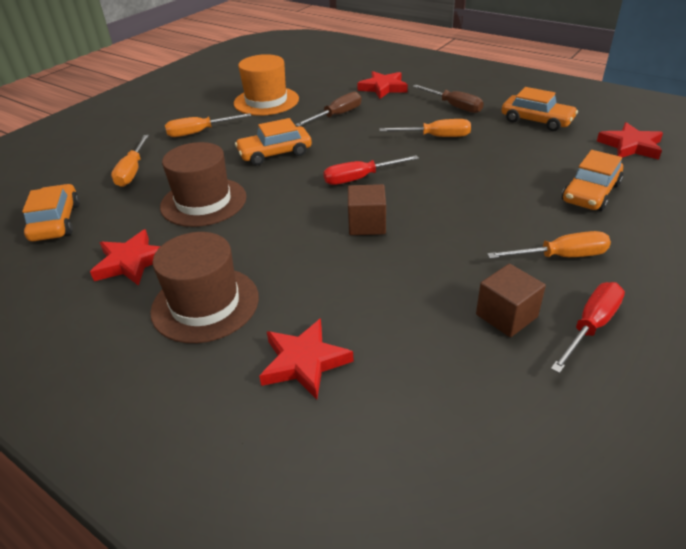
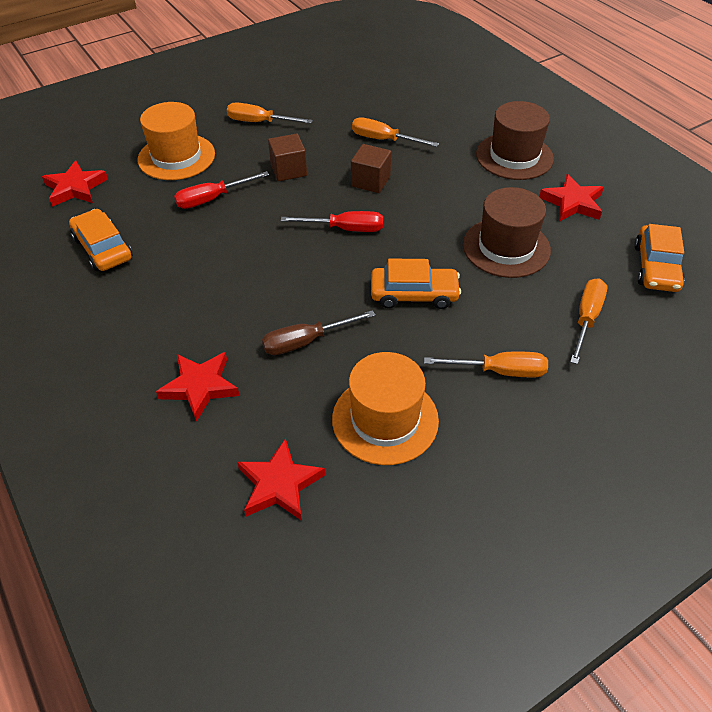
camera: 160 degrees left, 10 degrees up
(304, 362) = (459, 111): red star -> red star (279, 484)
(435, 137) = (227, 260): orange screwdriver -> orange screwdriver (384, 140)
(454, 106) = (155, 306): brown screwdriver -> none
(506, 316) = (329, 103): brown cube -> brown cube (288, 170)
(590, 193) = (176, 157): orange car -> orange hat
(590, 326) = (291, 88): red screwdriver -> red screwdriver (212, 199)

